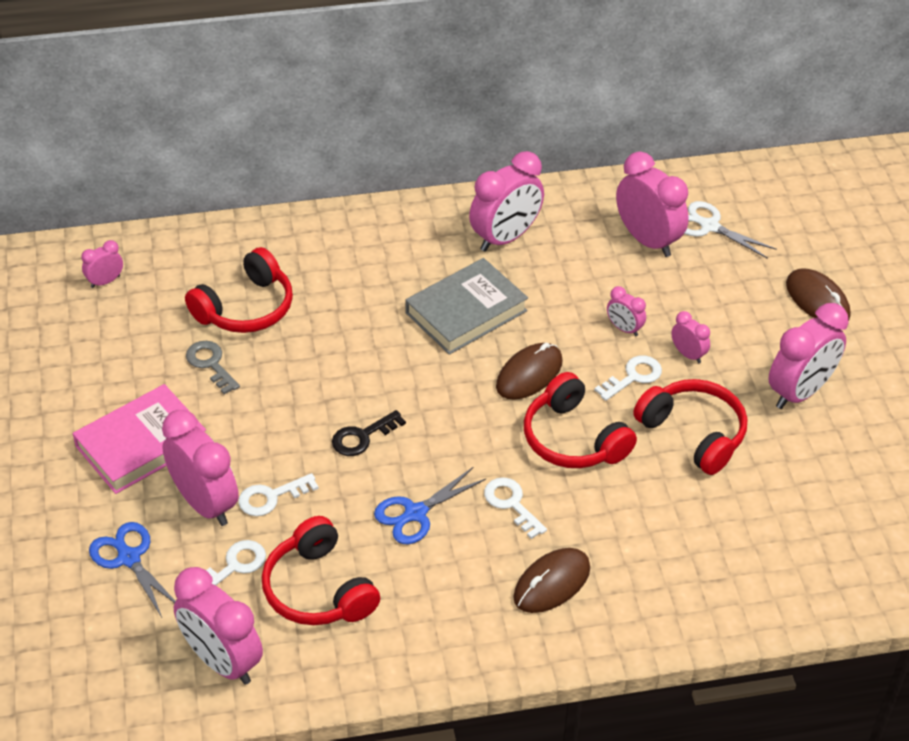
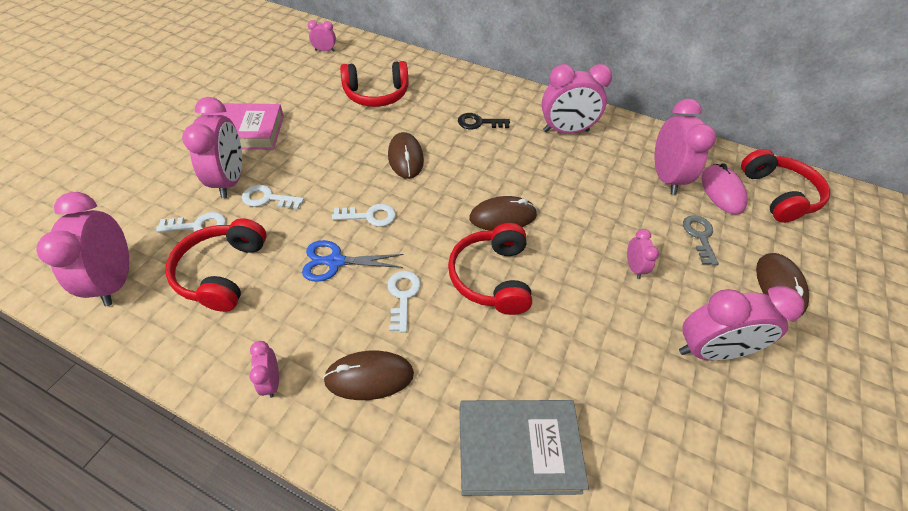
camera: 35 degrees right, 5 degrees up
(129, 558) = (156, 186): blue scissors -> none
(210, 364) = (325, 111): grey key -> grey key (699, 236)
(362, 437) = (358, 195): black key -> black key (478, 123)
(366, 367) = (405, 158): none -> brown mouse
(466, 312) = (499, 158): grey book -> grey book (518, 449)
(624, 329) = (598, 224): pink clock -> pink clock (272, 381)
(633, 377) = (577, 259): white key -> white key (370, 216)
(693, 433) = (588, 329): red headphones -> red headphones (777, 195)
(709, 226) = (722, 191): white scissors -> pink mouse

